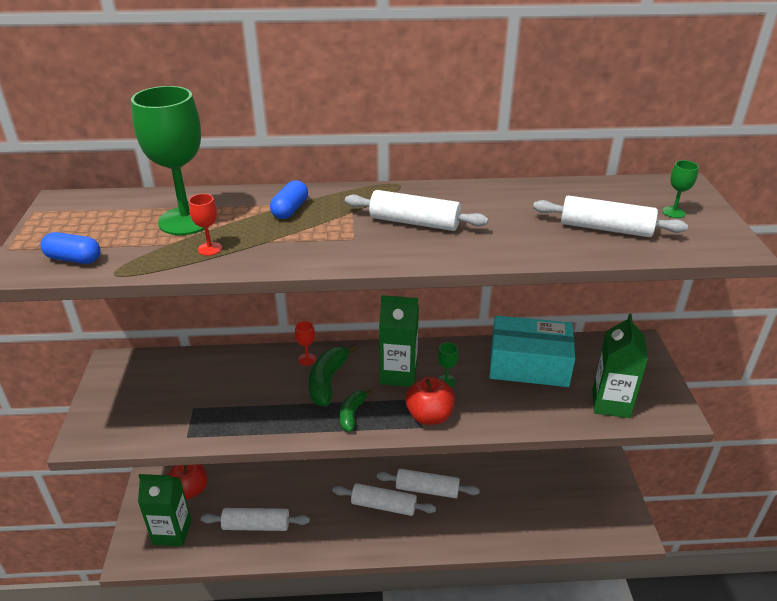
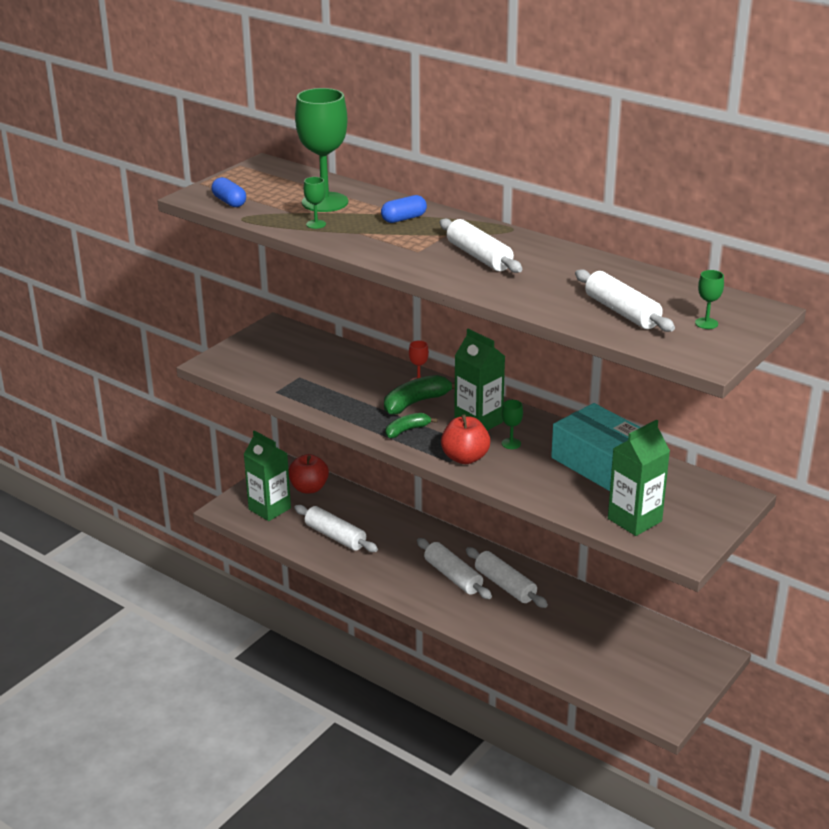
camera: 40 degrees right, 5 degrees down
(210, 249) = (316, 224): red goblet -> green goblet

